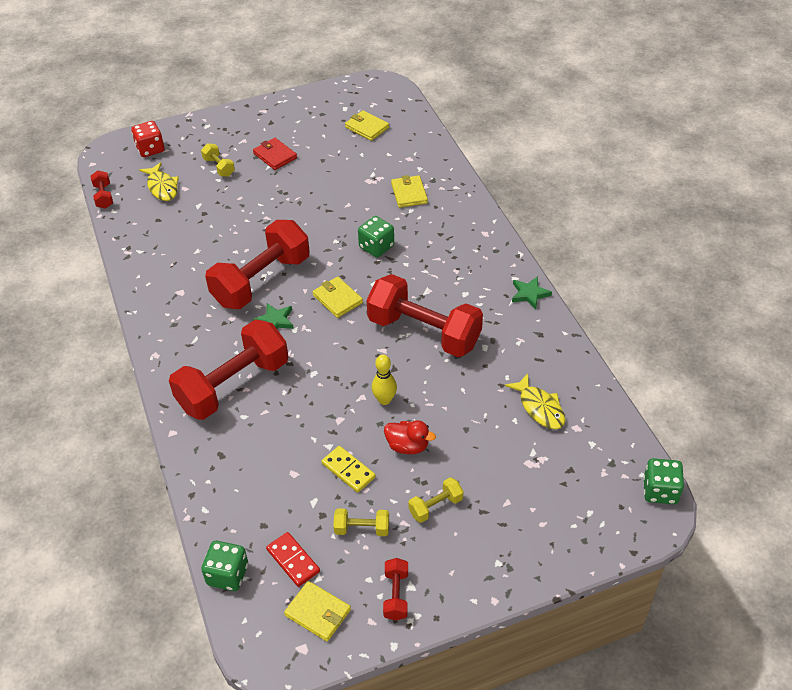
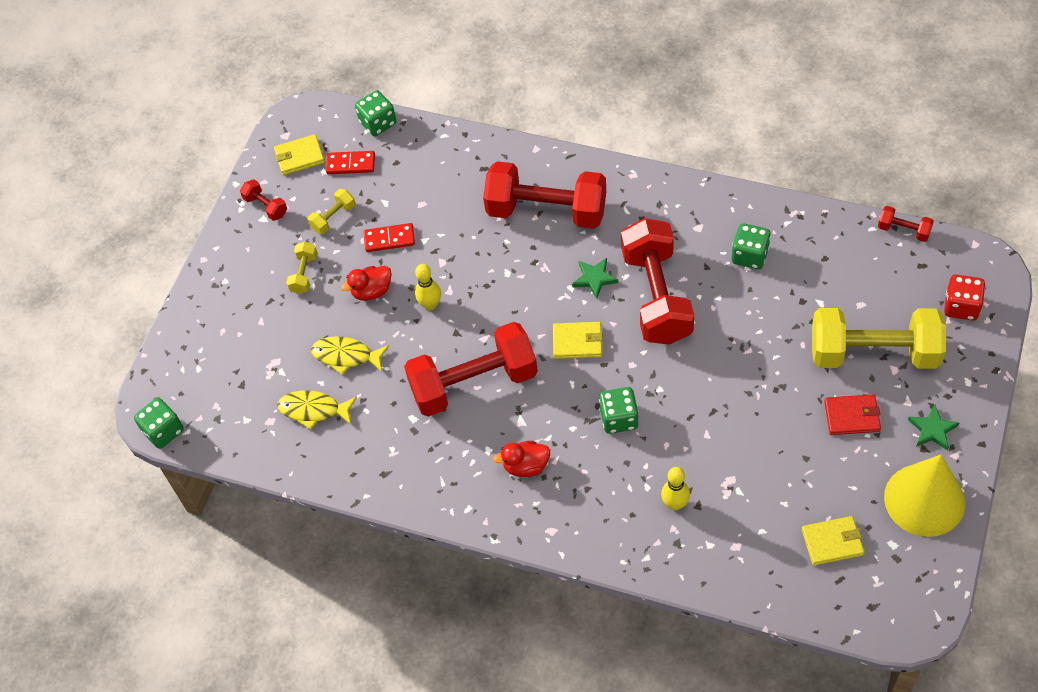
camera: 135 degrees right, 10 degrees up
(162, 187) = (879, 286): yellow fish -> yellow fish (346, 356)
(185, 254) = (749, 255): none -> green dice
(219, 167) = (873, 353): yellow dumbbell -> yellow dumbbell, size x2.35
(233, 385) = (546, 211): red dumbbell -> red dumbbell turned 75 degrees counterclockwise
(305, 109) = (924, 500): none -> yellow cone
(348, 470) = (389, 239): yellow domino -> red domino
(409, 193) = (675, 504): yellow wallet -> yellow bowling pin
(456, 269) = (526, 466): none -> red duck
(529, 294) = (436, 504): green star -> green star (932, 430)

